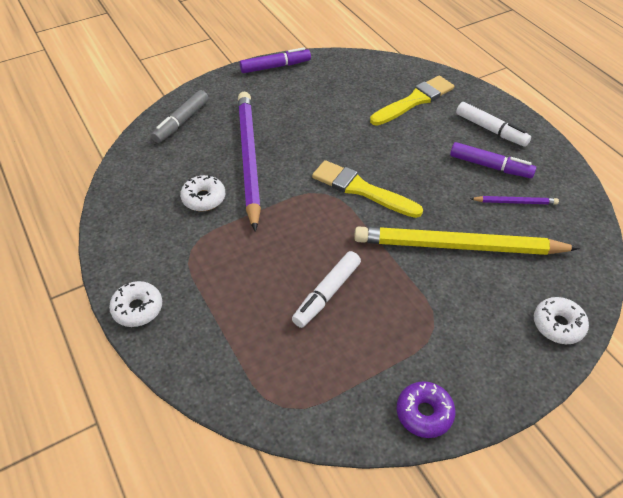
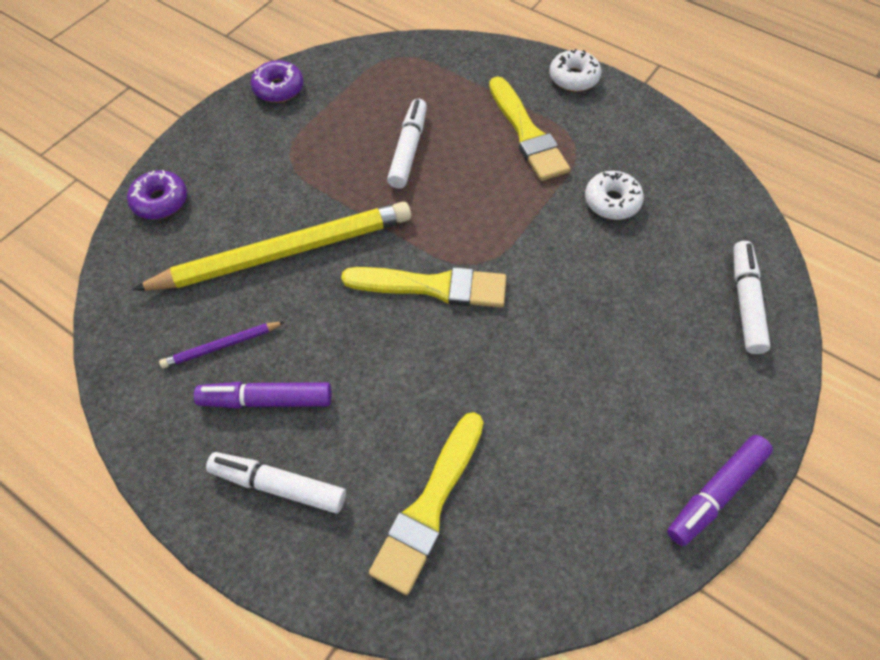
camera: 155 degrees right, 10 degrees up
(181, 122) = (745, 302): grey marker -> white marker
(221, 271) = (527, 133): none -> yellow brush
(249, 159) = (605, 277): purple pencil -> none
(558, 325) = (160, 201): white donut -> purple donut

